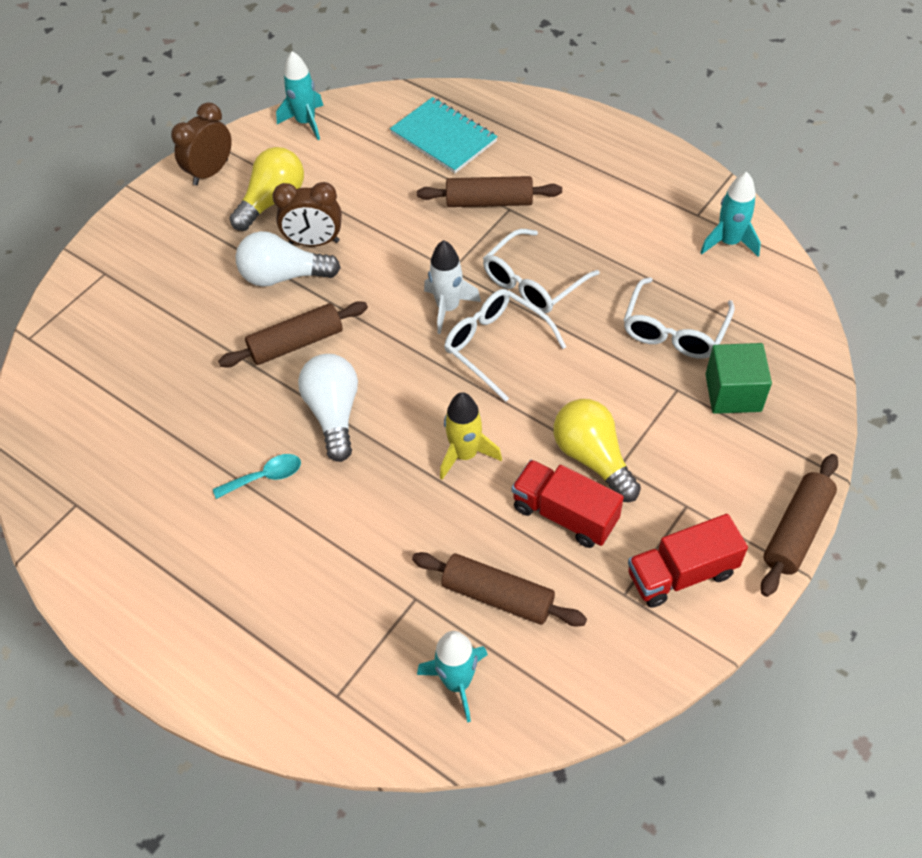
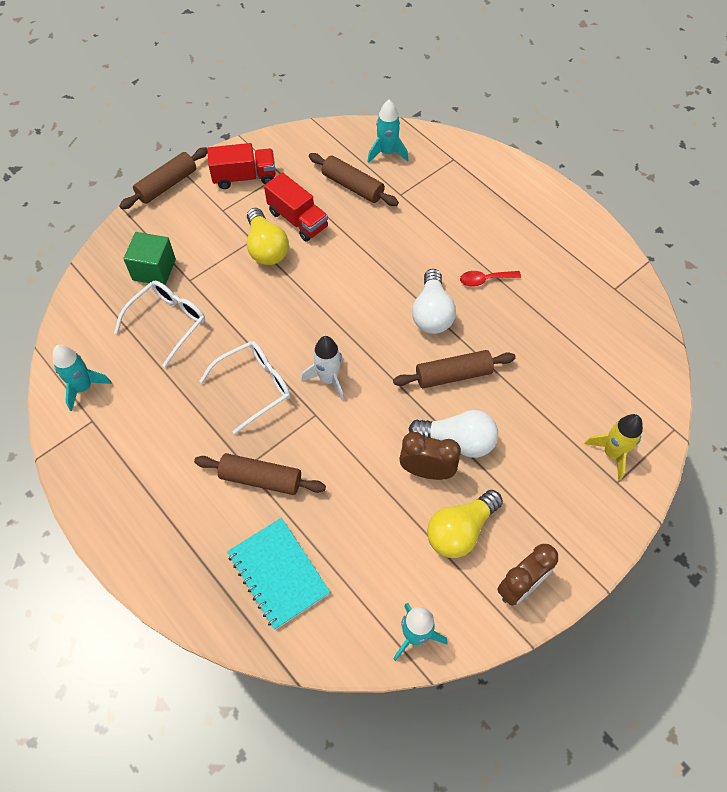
camera: 170 degrees left, 5 degrees up
(265, 477) = (484, 280): turquoise spoon -> red spoon
(465, 454) = (348, 267): yellow rocket -> yellow rocket (612, 453)
(496, 346) = (302, 339): white glasses -> none

